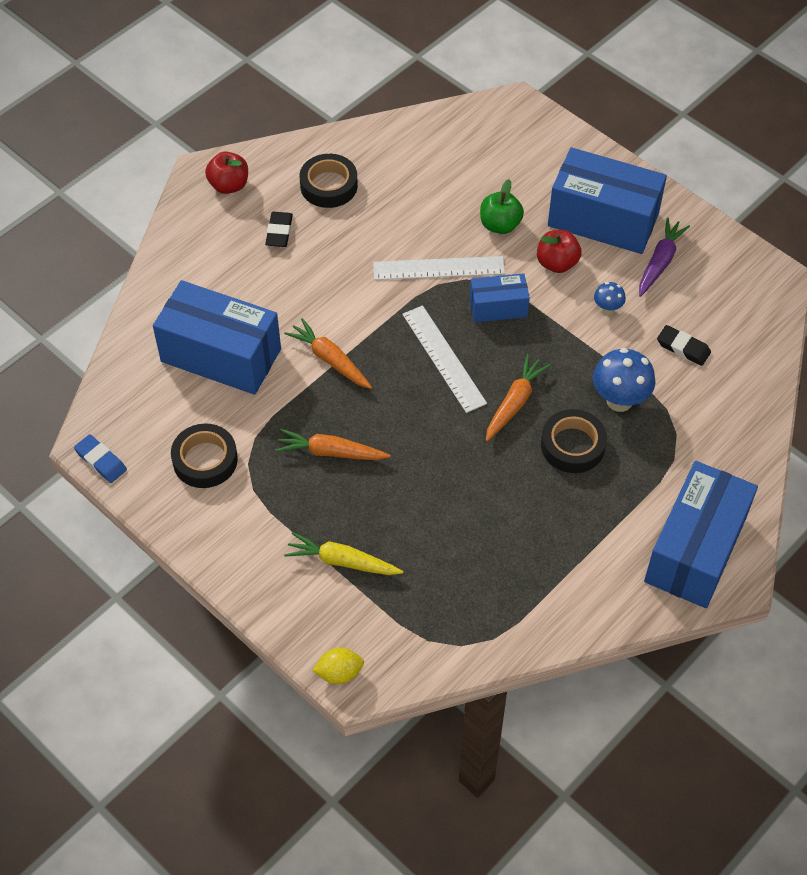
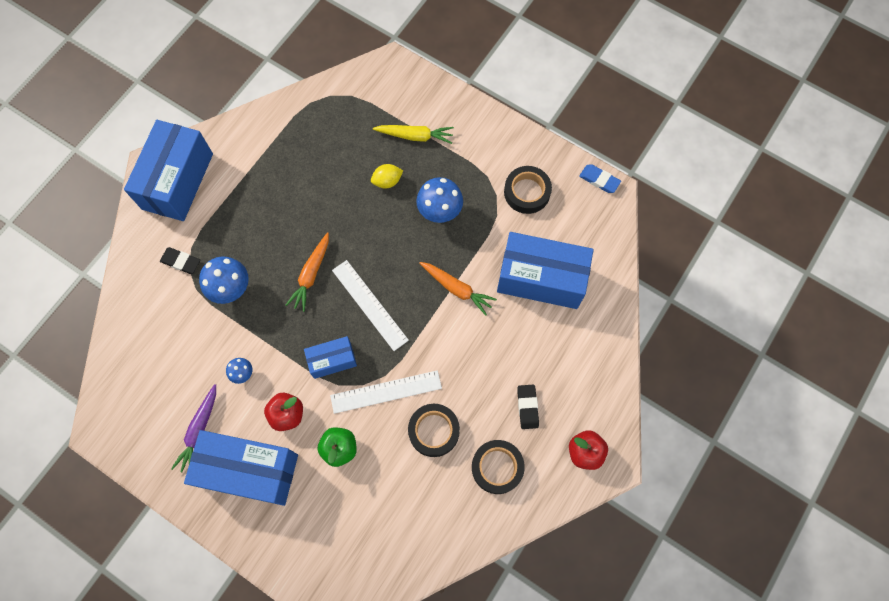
camera: 170 degrees right, 15 degrees up
(330, 452) = (439, 212): orange carrot -> blue mushroom
(339, 673) = (402, 67): yellow lemon -> yellow lemon (387, 181)
(572, 445) = (265, 246): black tape -> black tape (434, 431)
(683, 348) = (181, 346): black eraser -> black eraser (181, 261)

